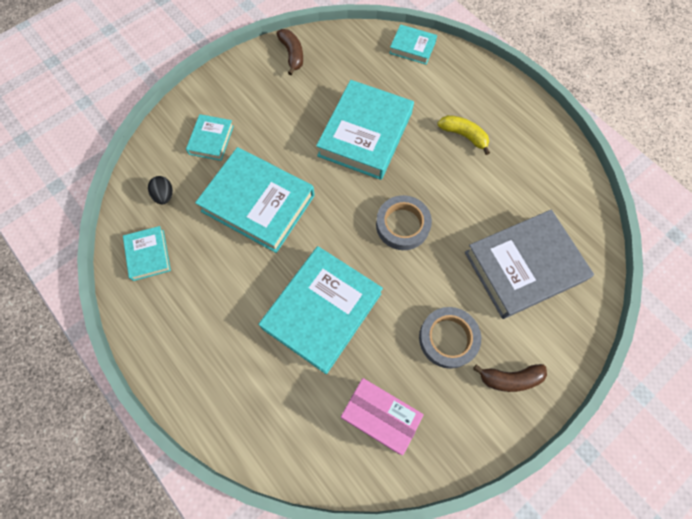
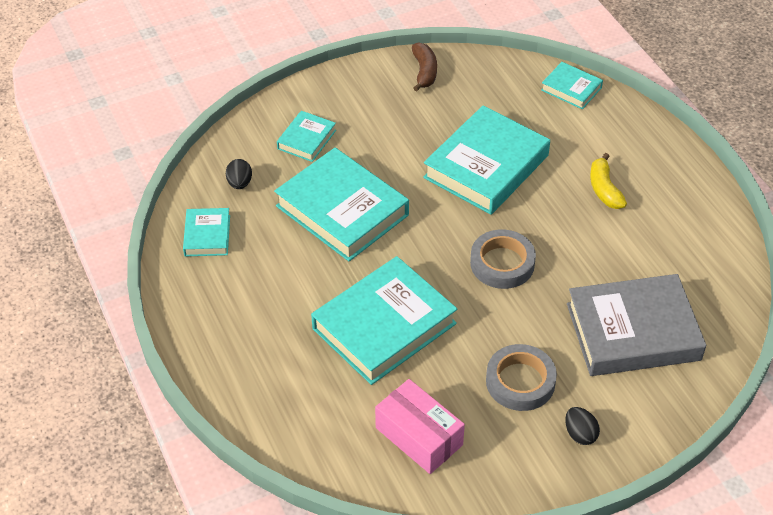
camera: 15 degrees right, 20 degrees down
(463, 135) = (604, 189): yellow banana -> yellow banana turned 150 degrees counterclockwise
(510, 378) = (580, 434): brown banana -> black egg

